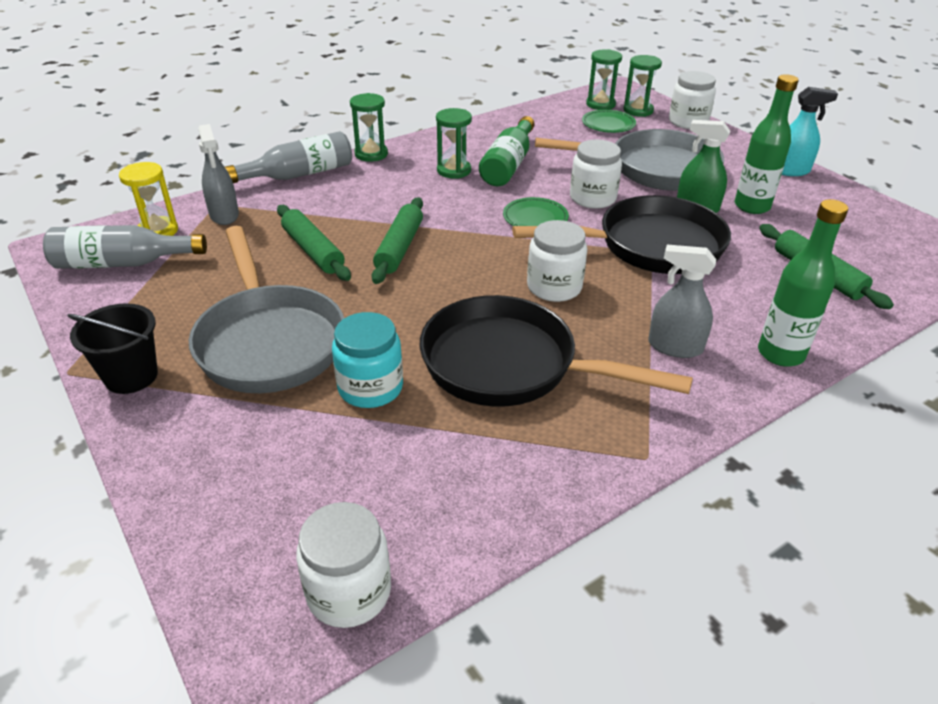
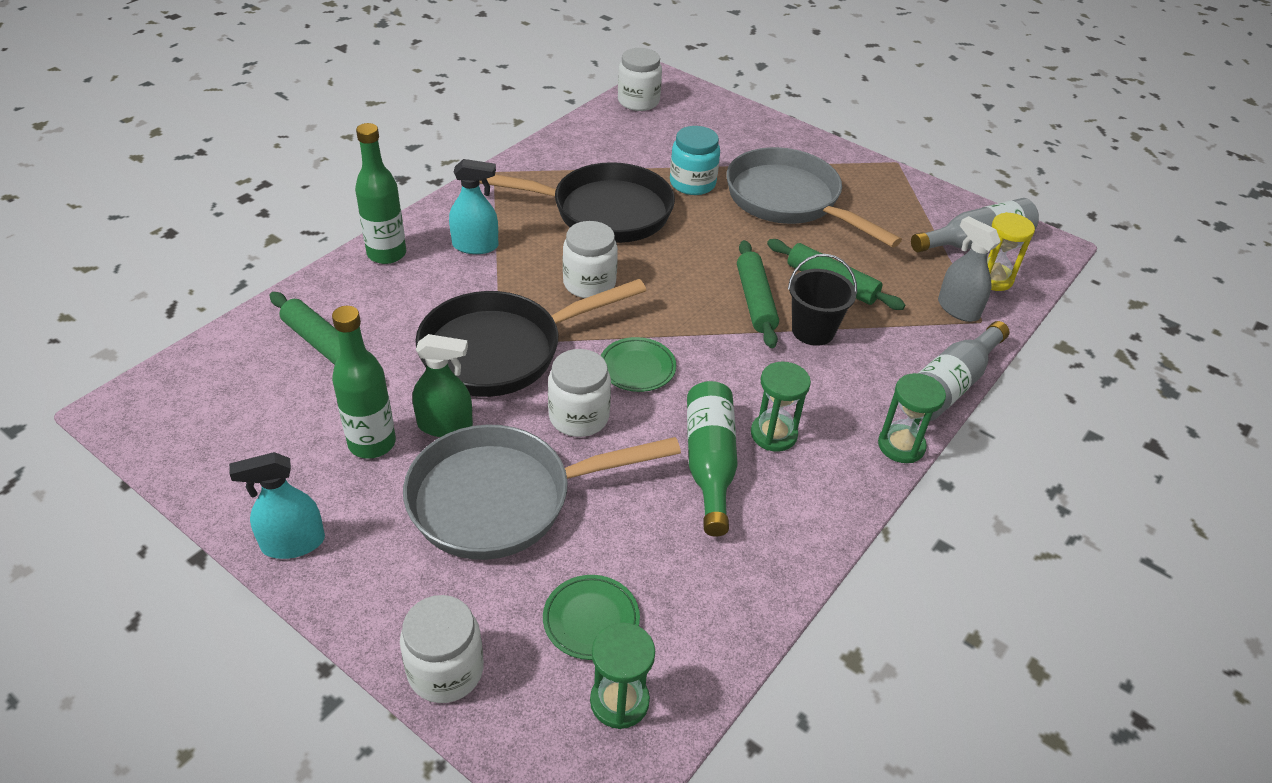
camera: 160 degrees right, 5 degrees up
(131, 376) = (854, 166): black bucket -> black bucket (813, 331)
(638, 110) = (543, 694): green hourglass -> none
(675, 347) = (475, 246): grey spray bottle -> turquoise spray bottle

